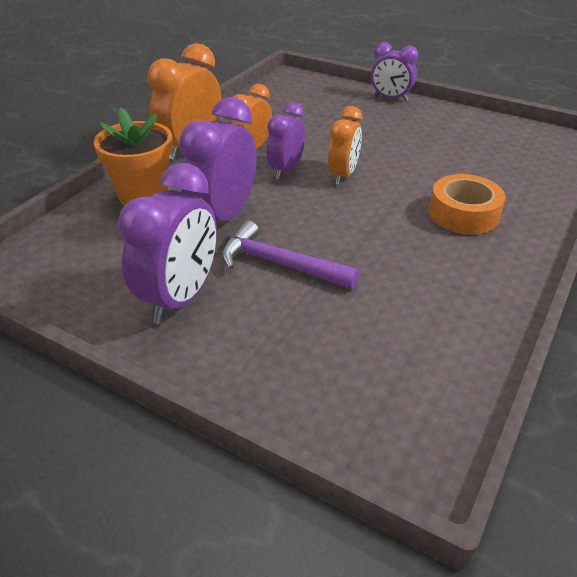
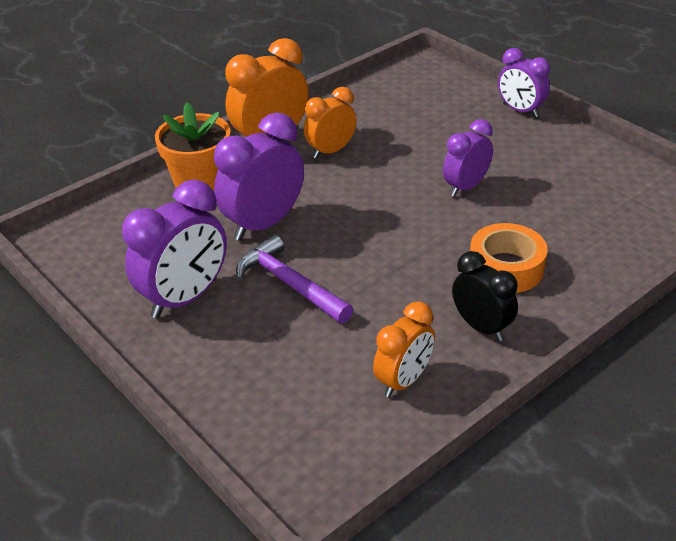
camera: 20 degrees right, 0 degrees up
(286, 170) = (351, 183): purple clock -> purple clock (465, 187)
(343, 175) = (407, 199): orange clock -> orange clock (403, 381)
(478, 266) = (481, 327): none -> black clock

